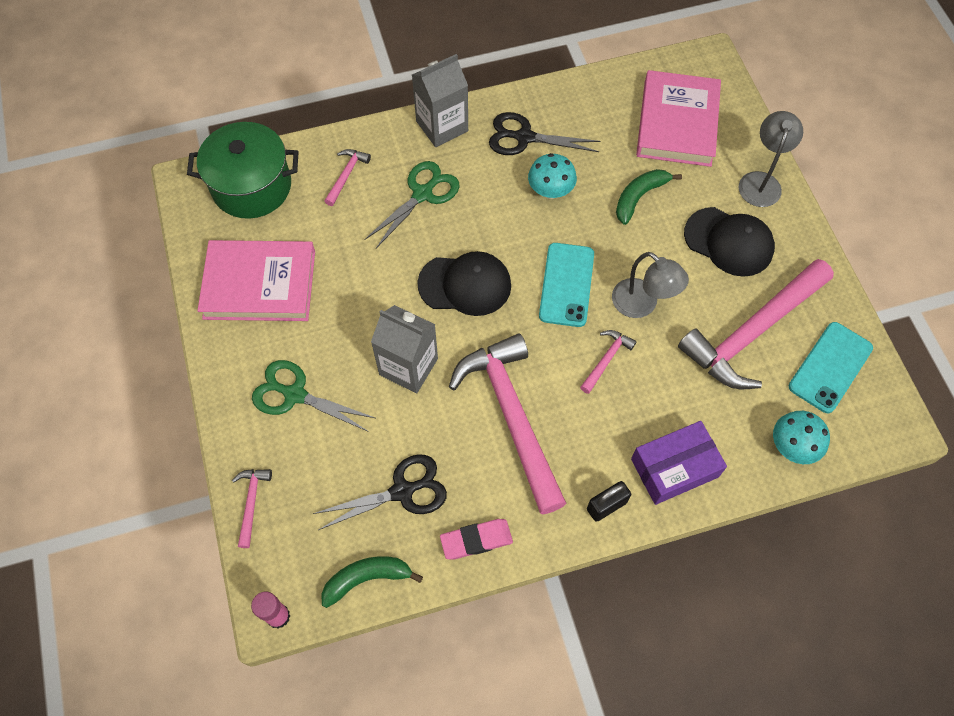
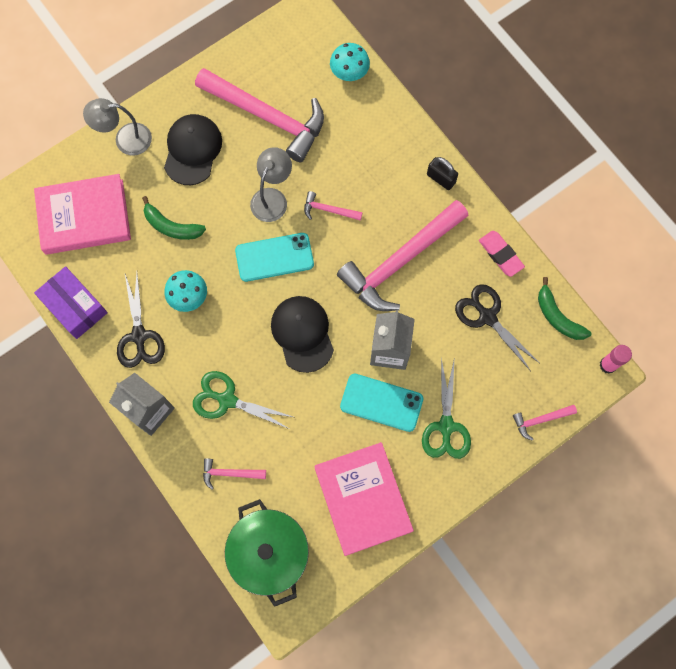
camera: 110 degrees left, 10 degrees up
(674, 468) = (395, 143): purple box -> purple box (75, 306)
(830, 367) = (278, 61): turquoise phone -> turquoise phone (381, 402)

